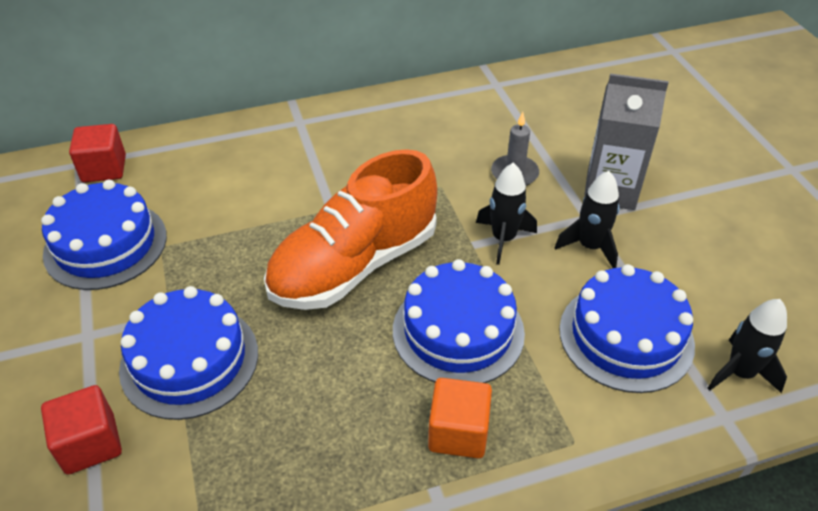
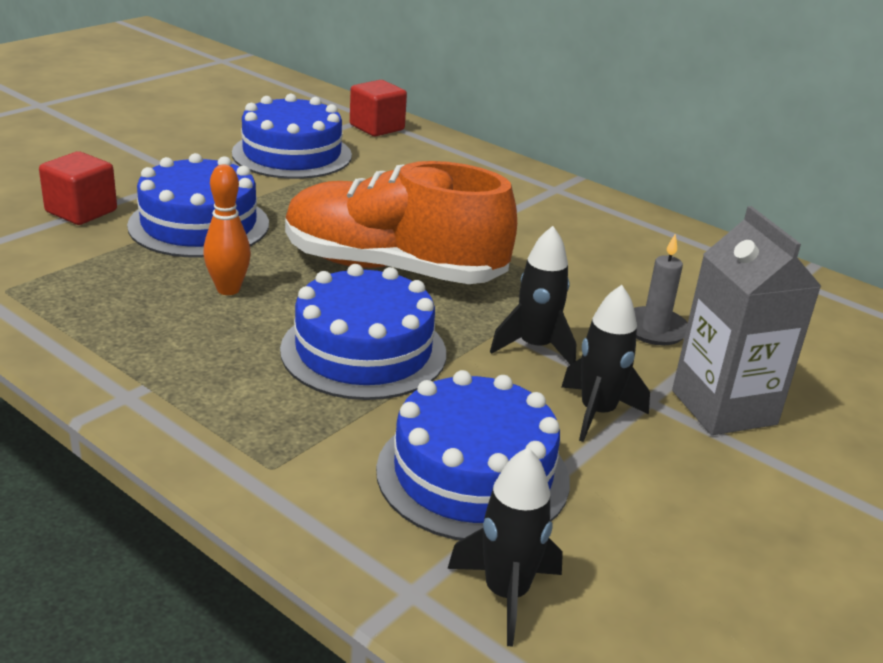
camera: 55 degrees right, 15 degrees down
(318, 380) = (228, 289): none -> orange bowling pin
(458, 432) = (225, 384): orange cube -> none

